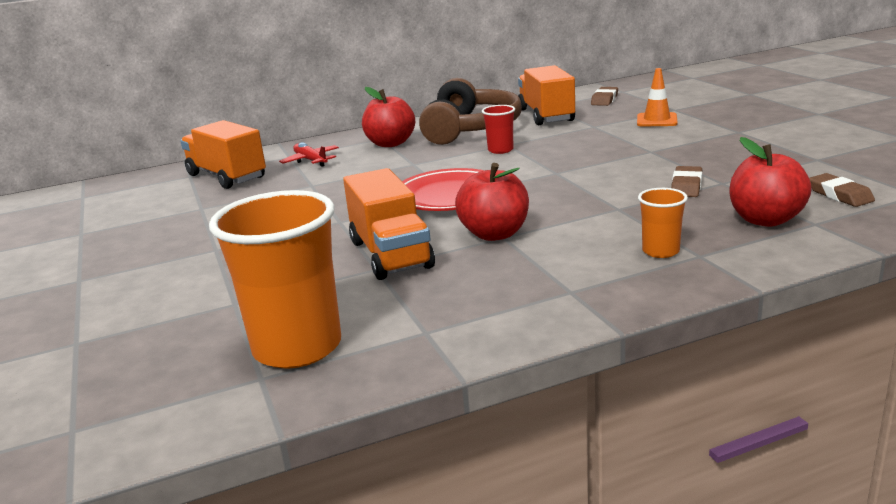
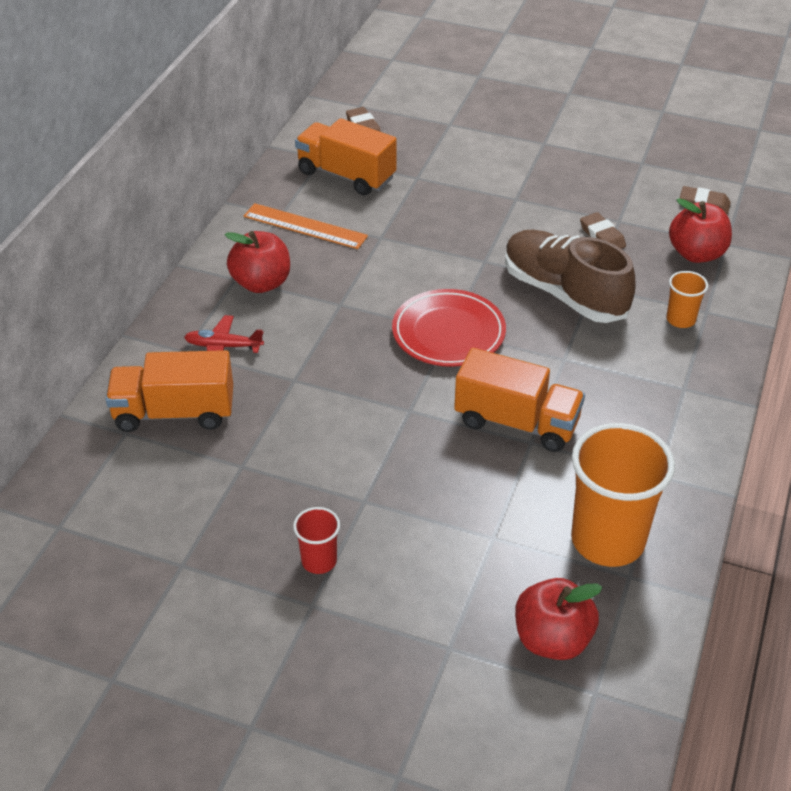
camera: 50 degrees left, 20 degrees up
(470, 129) = (305, 226): brown headphones -> orange ruler
(494, 234) = (553, 359): red apple -> red apple (552, 639)
(500, 150) = (389, 248): red cup -> red cup (319, 561)
(583, 205) = (564, 293): none -> brown shoe
(656, 120) = (458, 148): orange traffic cone -> none

